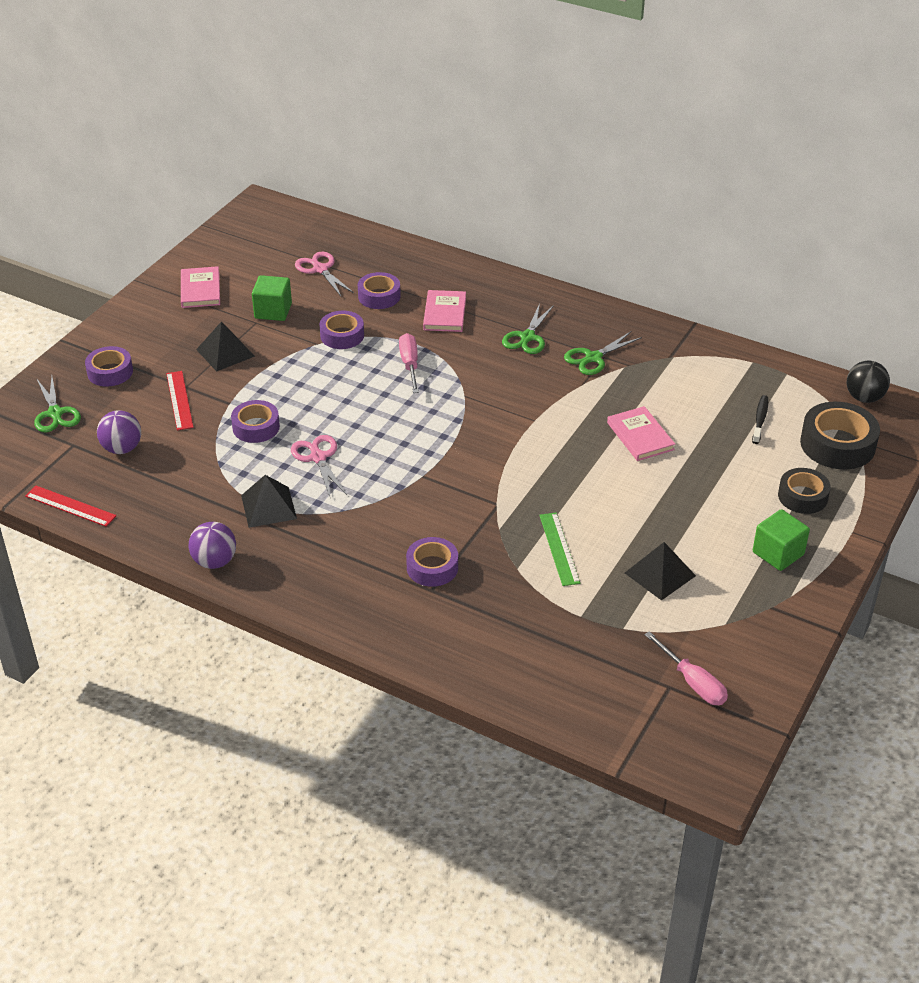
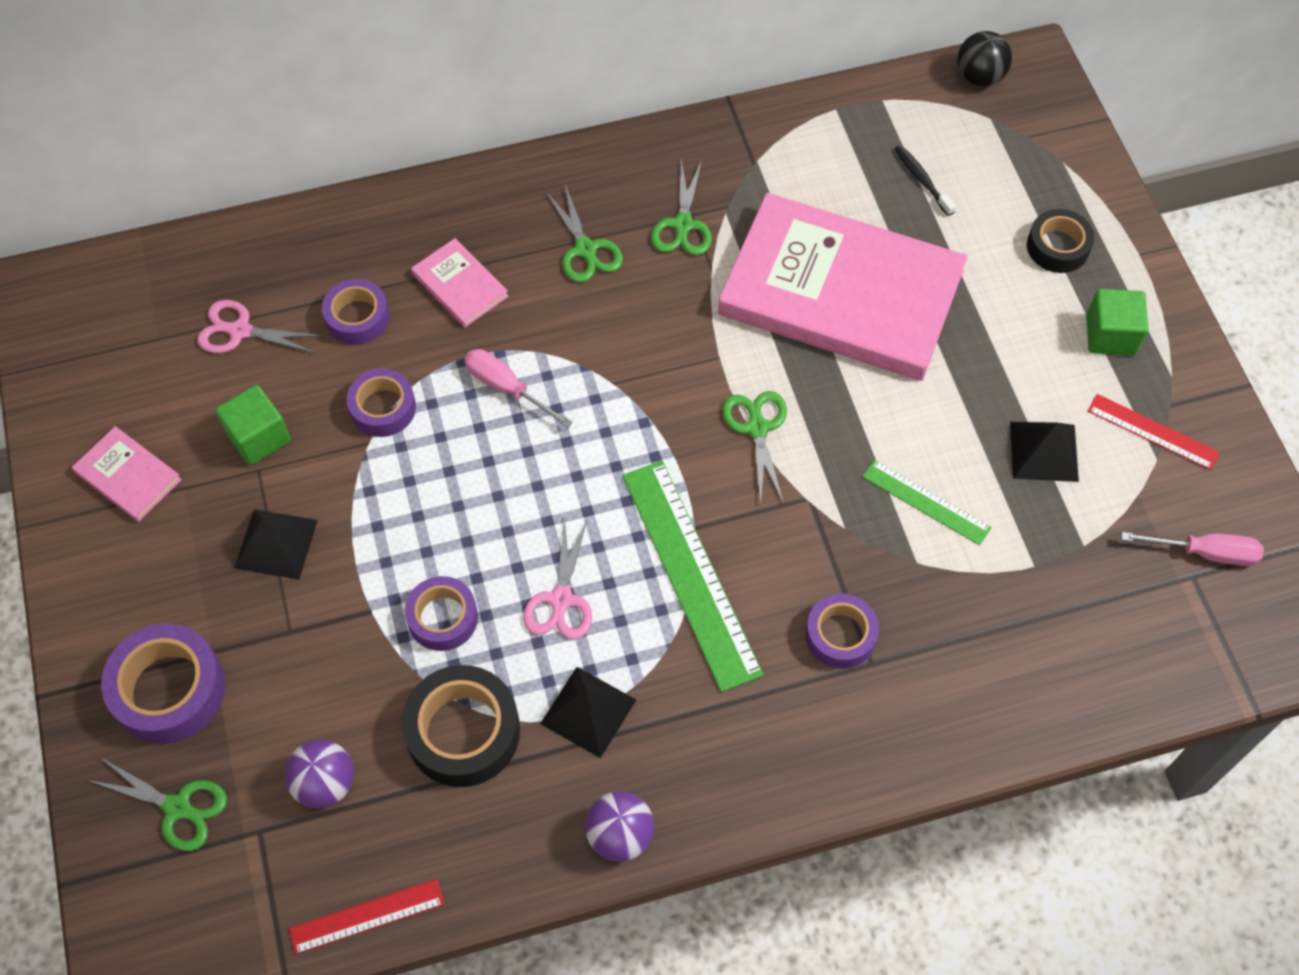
camera: 45 degrees left, 20 degrees up
(110, 372) = (169, 690): purple tape -> purple tape, size x1.56
(179, 400) = (307, 657): red ruler -> red ruler (1152, 432)
(318, 458) = (561, 599): pink scissors -> pink scissors turned 105 degrees counterclockwise
(394, 491) = (691, 572): none -> green ruler
(512, 460) = (757, 428): none -> green scissors
(640, 436) = (840, 293): pink book -> pink book, size x2.49
(837, 444) = (1018, 156): black tape -> black tape (463, 732)

